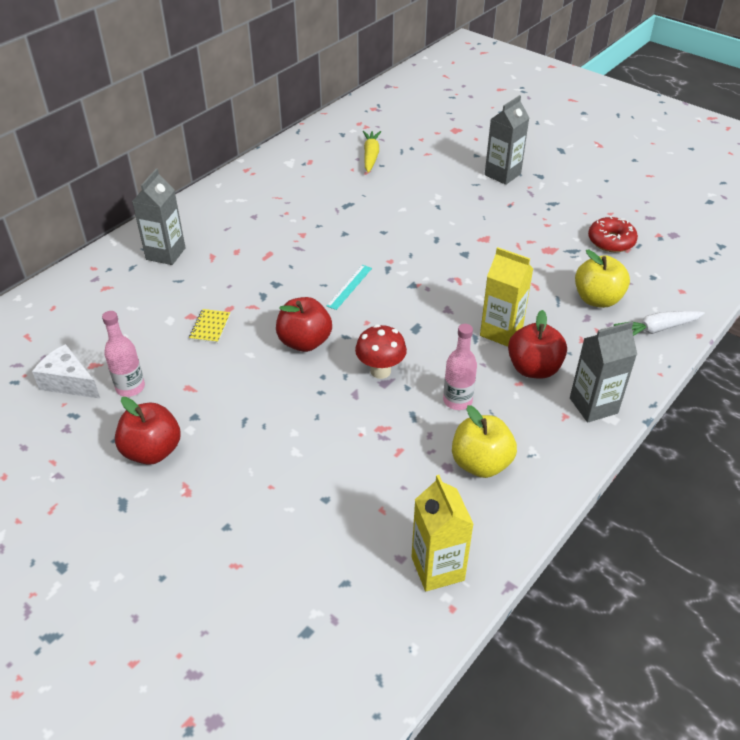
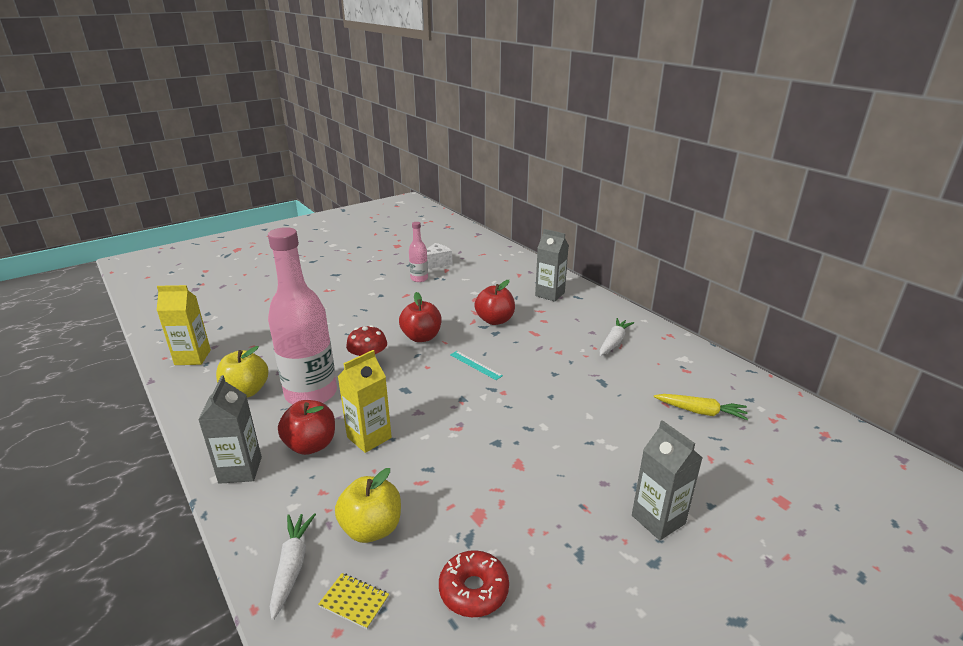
camera: 105 degrees right, 15 degrees down
(152, 451) = (364, 282): red apple -> red apple (495, 320)
(210, 327) = (459, 305): yellow notebook -> yellow notebook (354, 601)
(271, 201) = (614, 342): none -> white carrot
(457, 400) = (311, 394): pink bottle -> pink bottle, size x2.12

